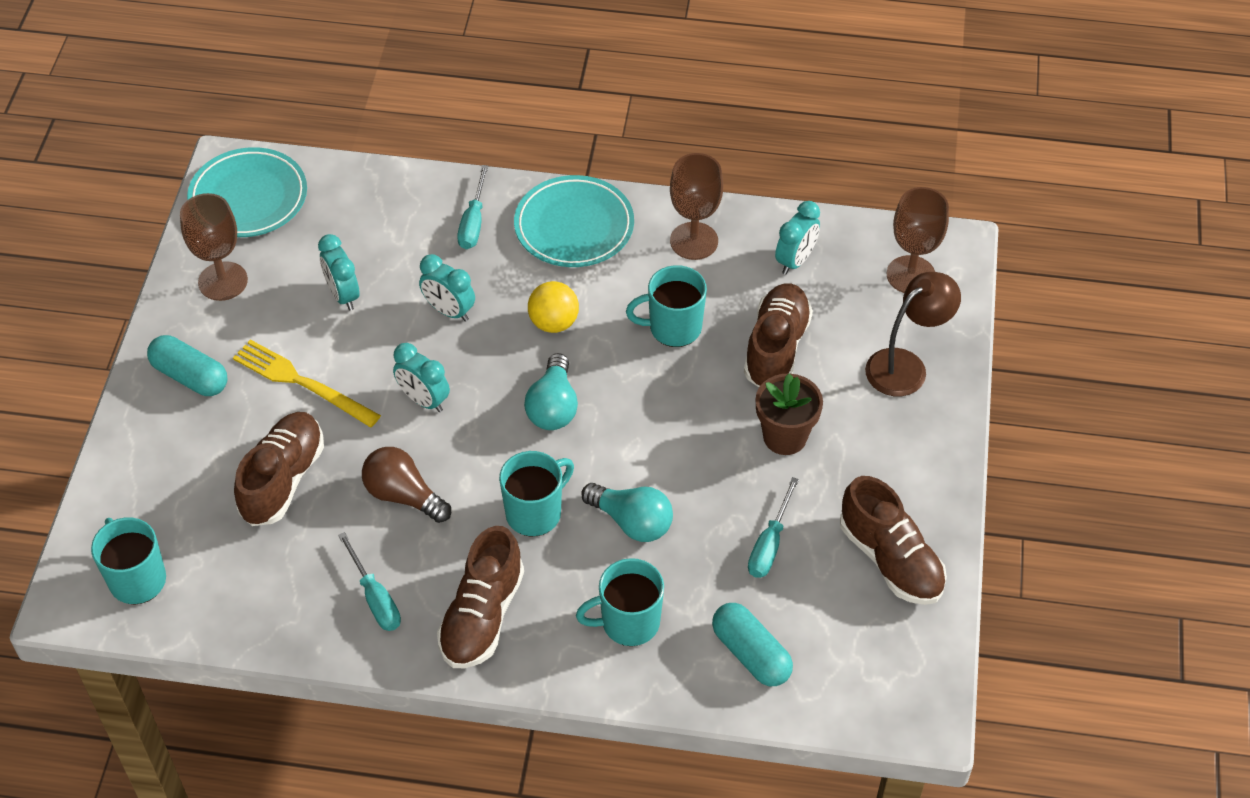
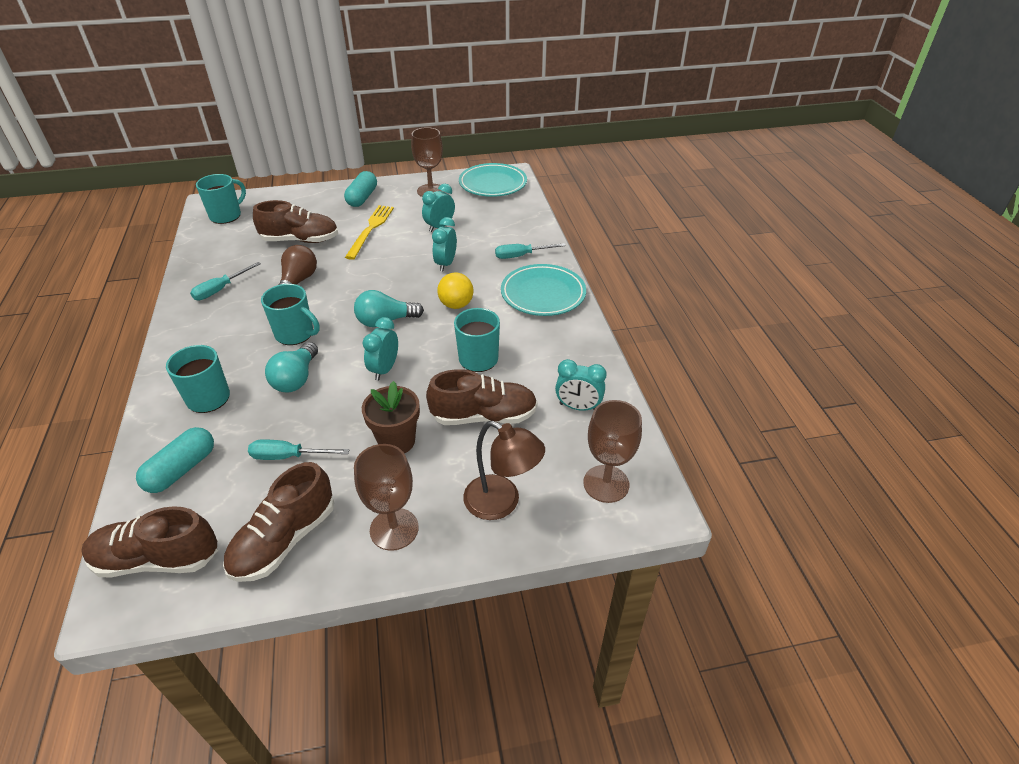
camera: 70 degrees right, 10 degrees down
(423, 400) = (372, 271): turquoise clock -> turquoise clock (384, 369)
(482, 616) = (210, 332): brown shoe -> brown shoe (157, 559)
(694, 241) = (564, 349): brown goblet -> brown goblet (394, 529)

